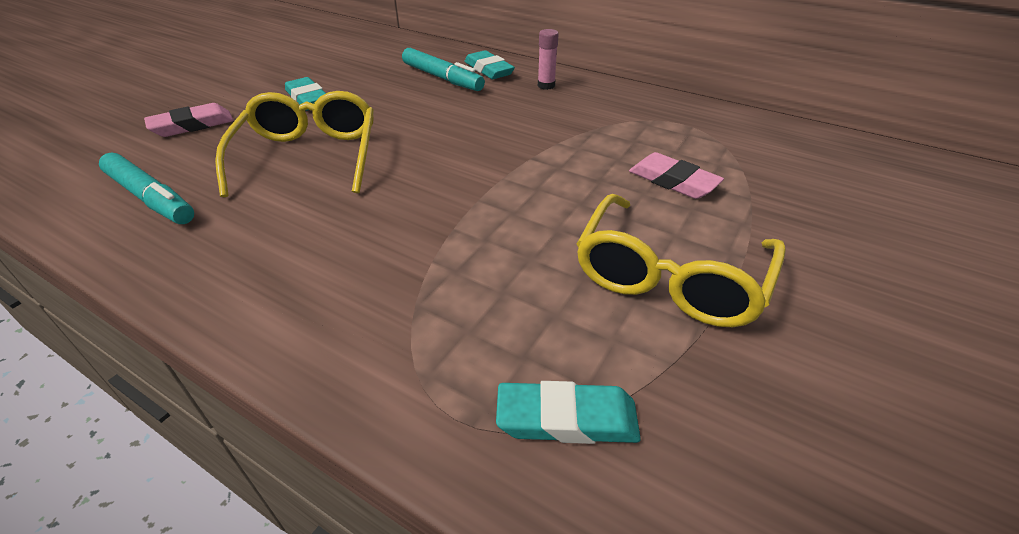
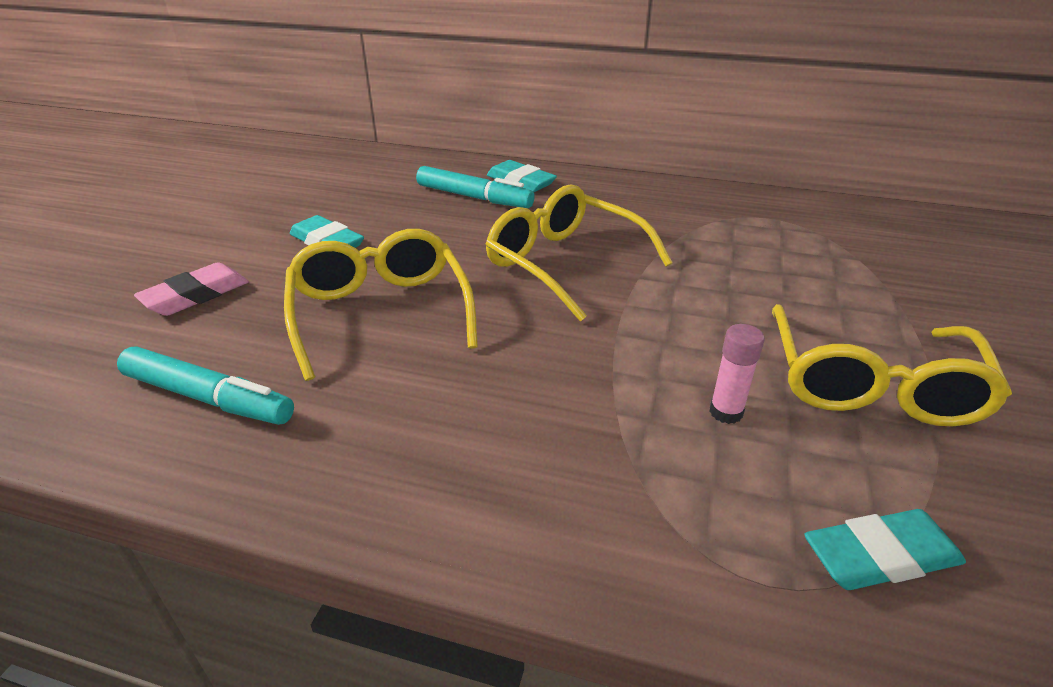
camera: 15 degrees left, 5 degrees down
(477, 139) = (566, 263): none -> yellow glasses
(546, 86) = (597, 193): pink glue stick -> pink glue stick (726, 412)
(673, 181) = (802, 281): pink eraser -> none

